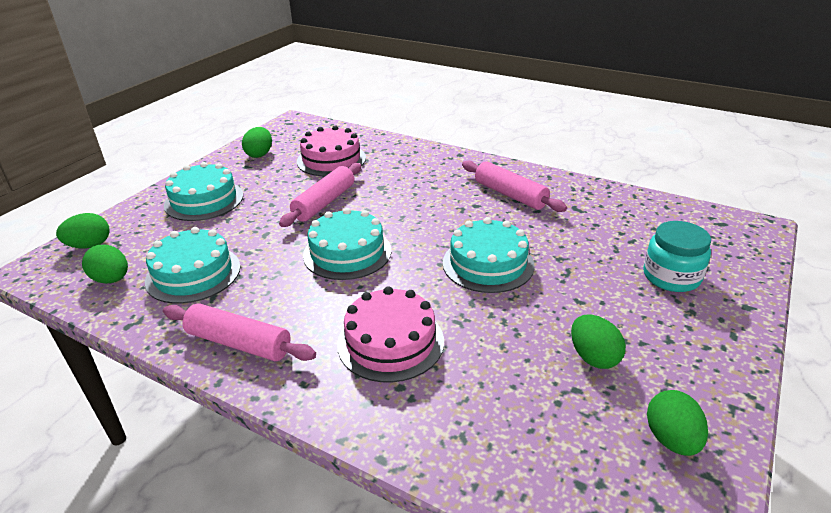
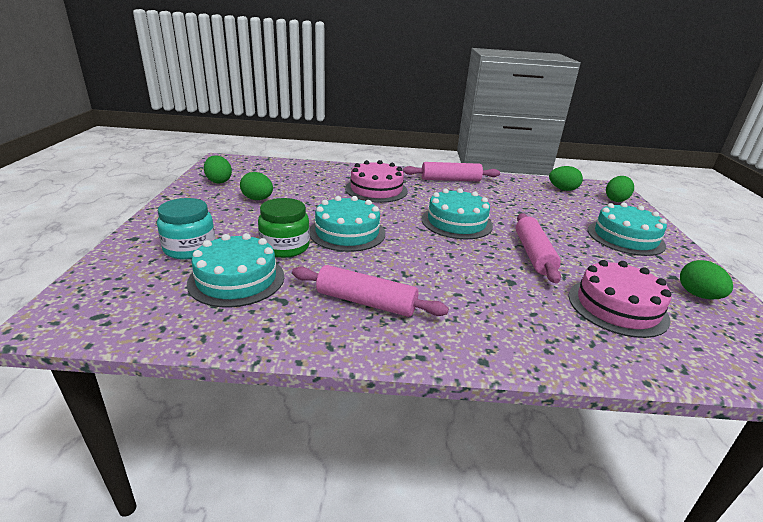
camera: 150 degrees right, 5 degrees down
(193, 273) = (528, 198): turquoise cake -> turquoise cake (236, 279)
(565, 258) = (285, 247): none -> green jar

